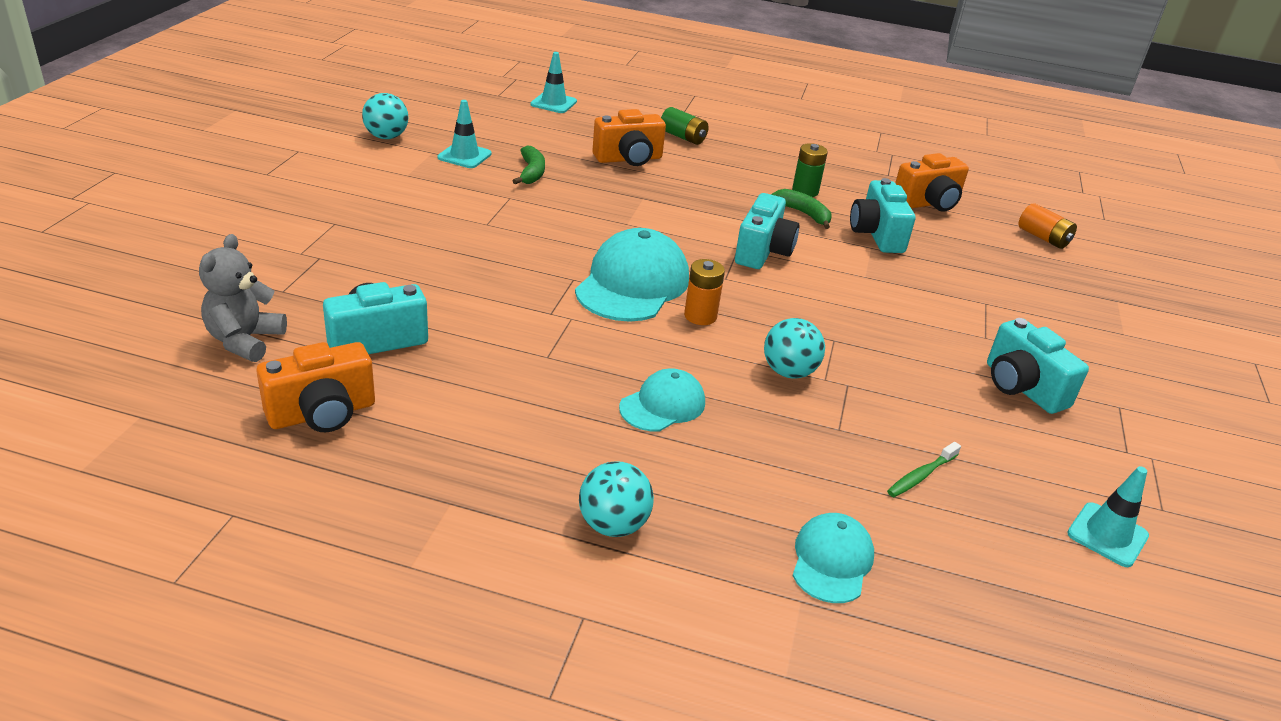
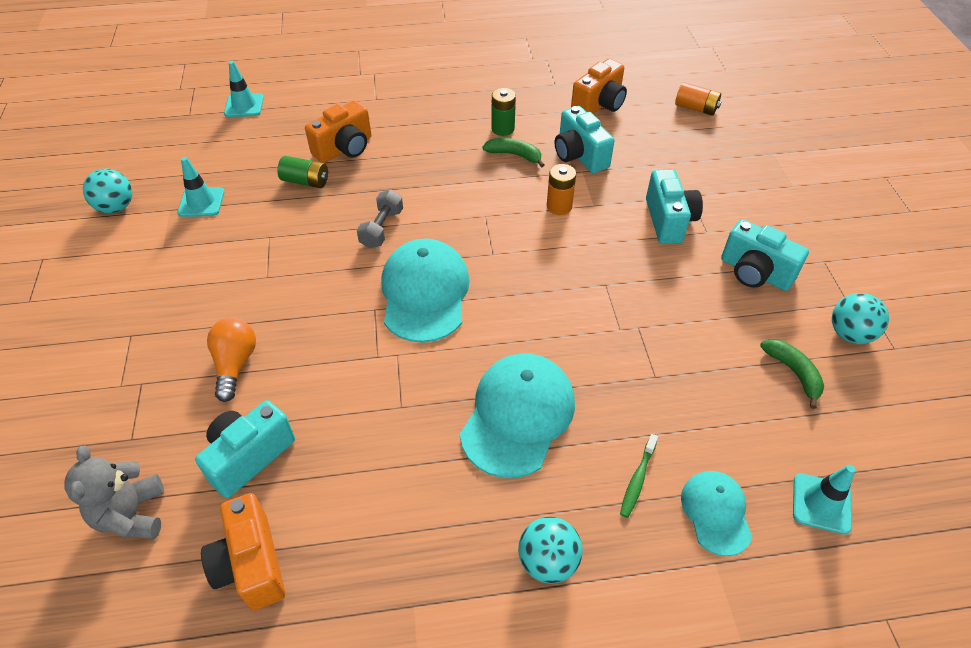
camera: 20 degrees left, 15 degrees up
(322, 413) = (251, 564): orange camera -> orange camera turned 120 degrees clockwise
(412, 273) = (235, 364): none -> orange light bulb
(531, 172) = (271, 199): green banana -> green banana (793, 373)
(623, 225) = (382, 228): none -> grey dumbbell
(662, 405) = (518, 416): turquoise cap -> turquoise cap, size x1.74
(683, 137) = (375, 104): green battery -> green battery (305, 181)
(700, 316) = (495, 305): orange battery -> orange battery (559, 206)
(762, 251) = (505, 211): turquoise camera -> turquoise camera (668, 220)
(789, 372) = (590, 334): turquoise ball -> turquoise ball (850, 334)
(921, 476) = (732, 396): green toothbrush -> green toothbrush (637, 480)
(1107, 535) = (873, 391): turquoise traffic cone -> turquoise traffic cone (821, 503)

